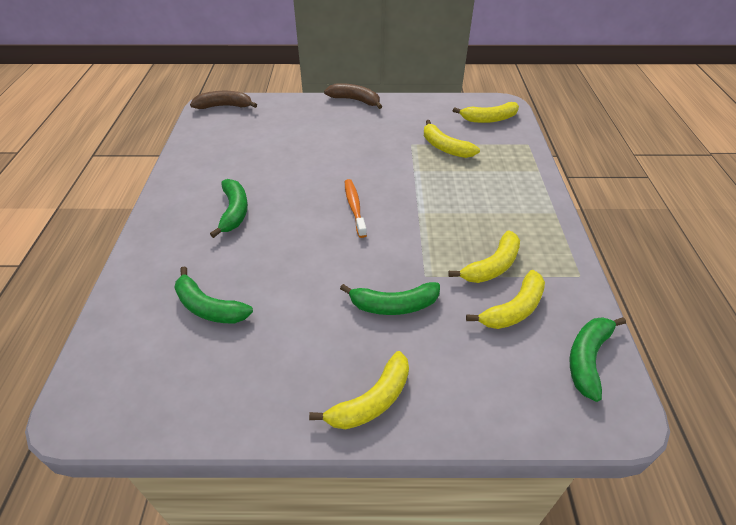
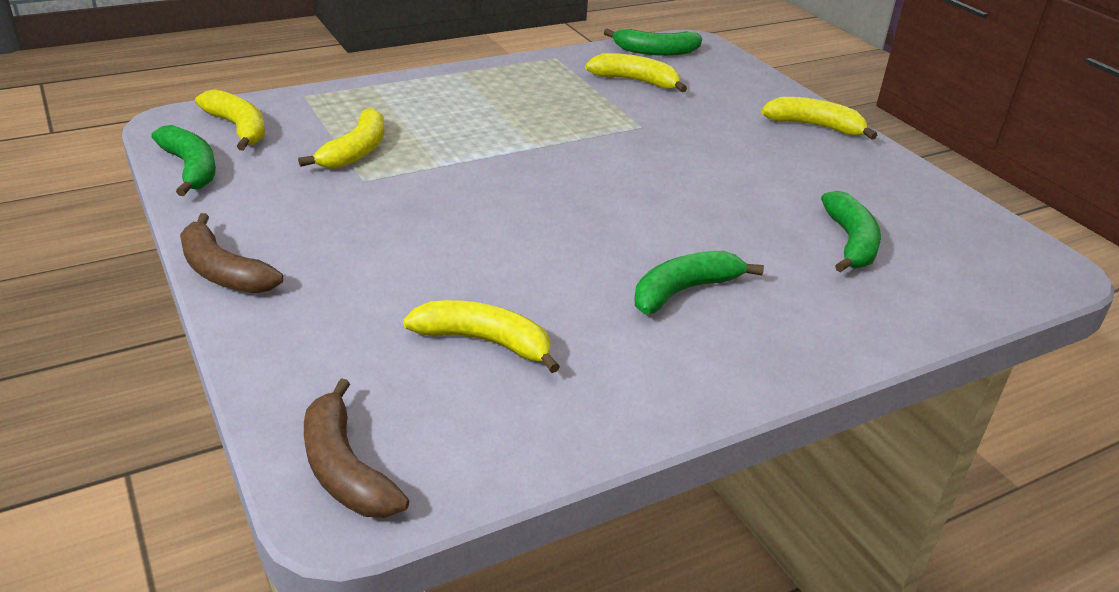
camera: 120 degrees left, 10 degrees down
(354, 207) = (570, 192): orange toothbrush -> none
(355, 100) = (223, 271): brown banana -> brown banana turned 45 degrees counterclockwise
(393, 305) = (703, 135): green banana -> green banana (191, 169)
(492, 266) = (587, 95): yellow banana -> yellow banana (485, 342)

